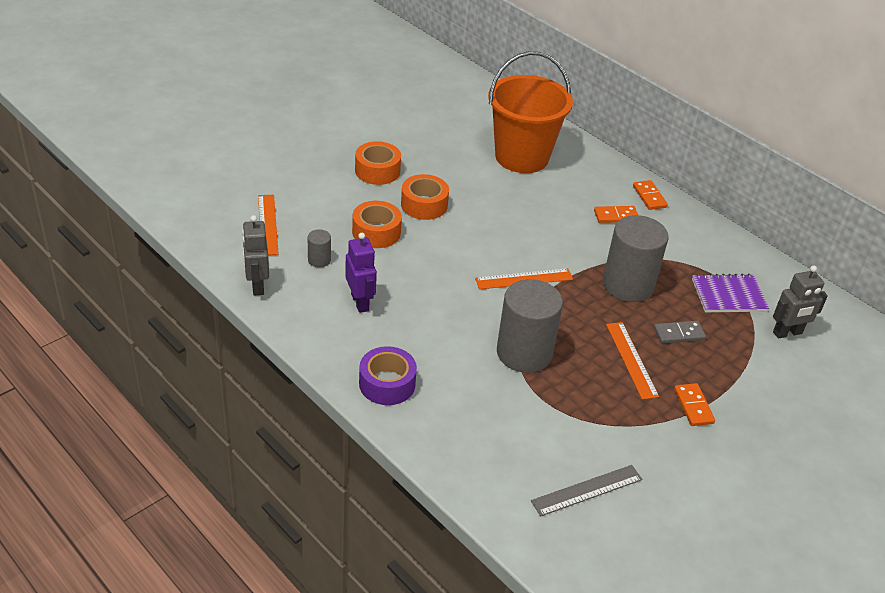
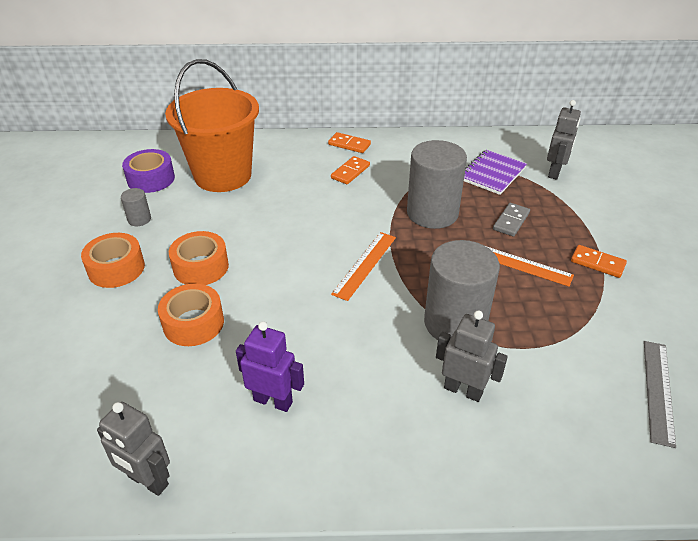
camera: 45 degrees left, 0 degrees up
(268, 224) = (70, 404): orange ruler -> none
(319, 260) = (176, 395): grey cylinder -> grey cylinder (139, 219)
(387, 384) = (409, 456): purple tape -> purple tape (151, 179)
(467, 385) = (463, 390): none -> grey robot

